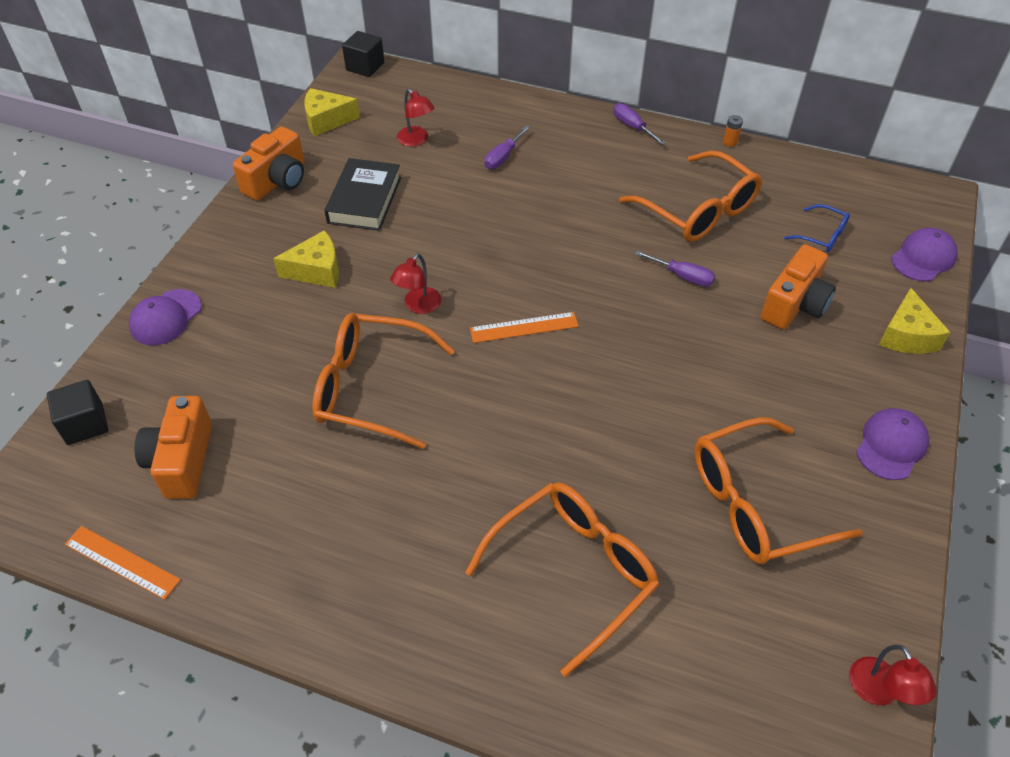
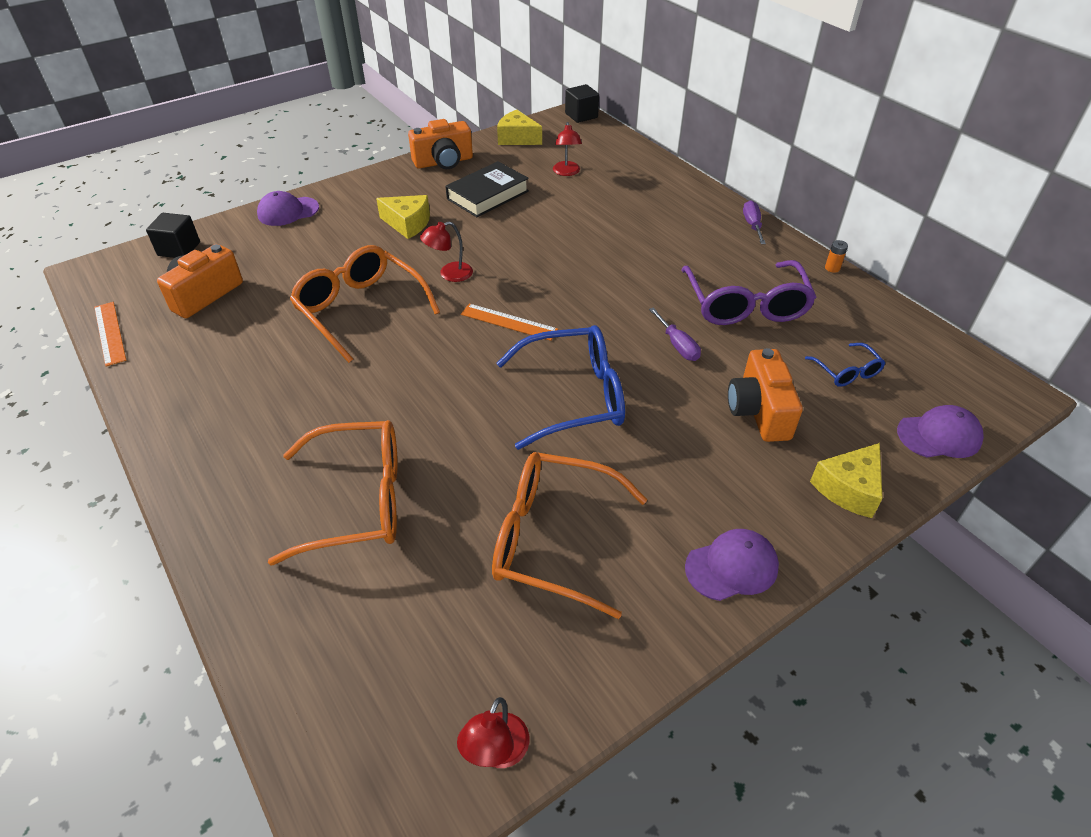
camera: 35 degrees right, 5 degrees down
(503, 157) = (620, 206): purple screwdriver -> none
(649, 369) = (575, 396): none -> blue glasses
(699, 211) = (745, 305): orange glasses -> purple glasses
(794, 304) = (759, 411): orange camera -> orange camera turned 105 degrees clockwise

